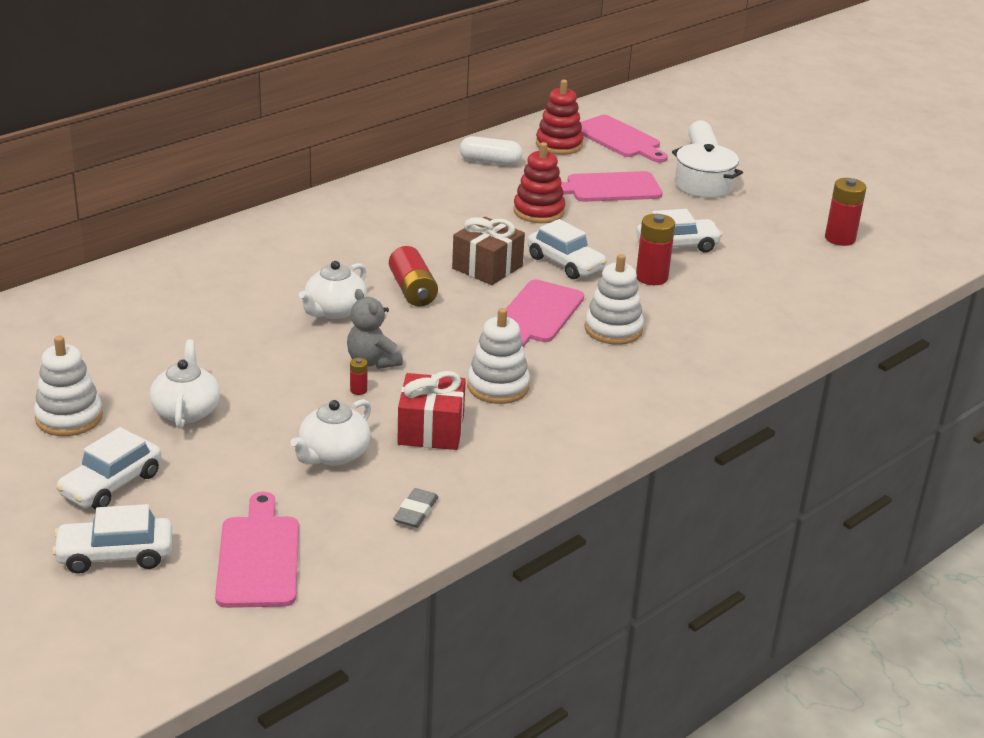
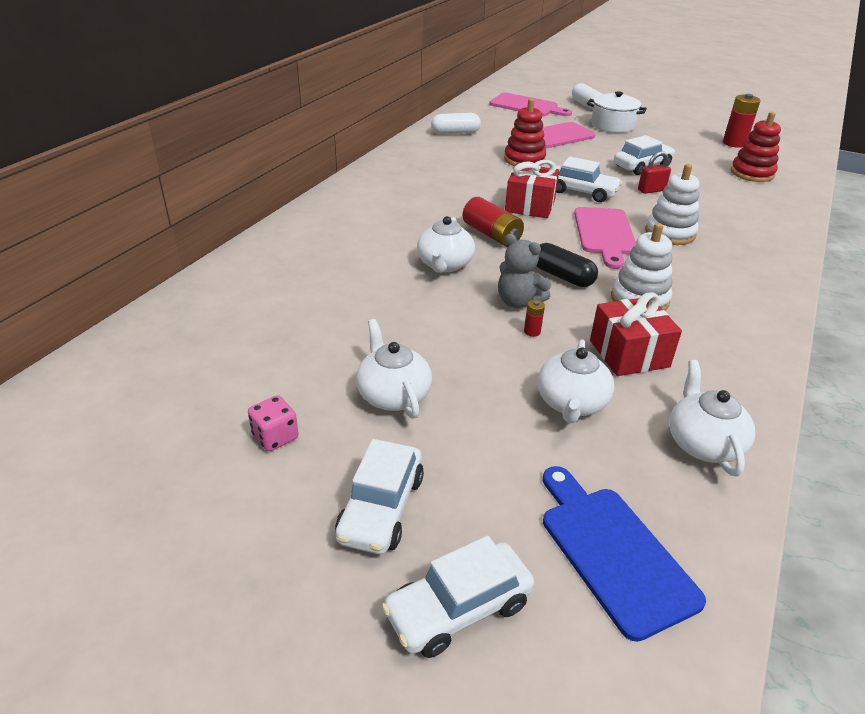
camera: 20 degrees left, 5 degrees up
(69, 417) = (275, 437): white stacking toy -> pink dice
(258, 557) = (612, 552): pink cutting board -> blue cutting board
(416, 512) = (703, 443): grey eraser -> white teapot
(443, 347) = (562, 276): none -> black capsule
(487, 267) = (530, 206): brown gift -> red gift
(559, 144) = (491, 115): red stacking toy -> red stacking toy (752, 173)
(651, 277) = (651, 190): red battery -> red padlock

